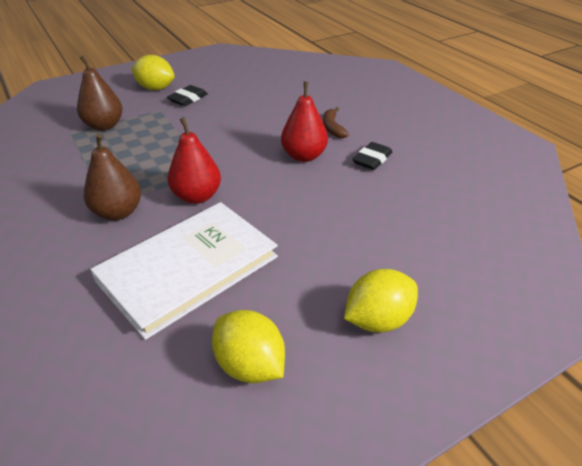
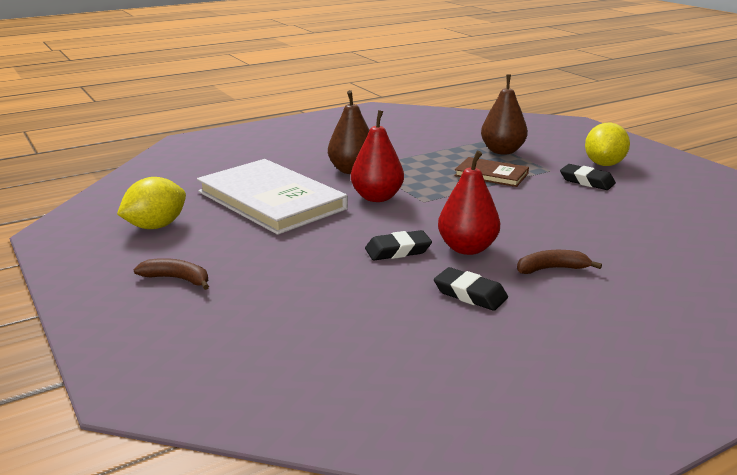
camera: 90 degrees right, 15 degrees down
(160, 135) = (491, 174): none -> brown book
(308, 187) = (398, 250): none -> black eraser
(378, 320) = (177, 279): yellow lemon -> brown banana

